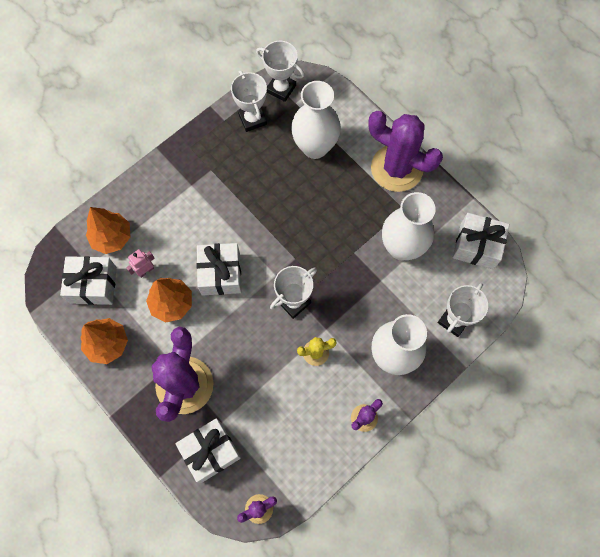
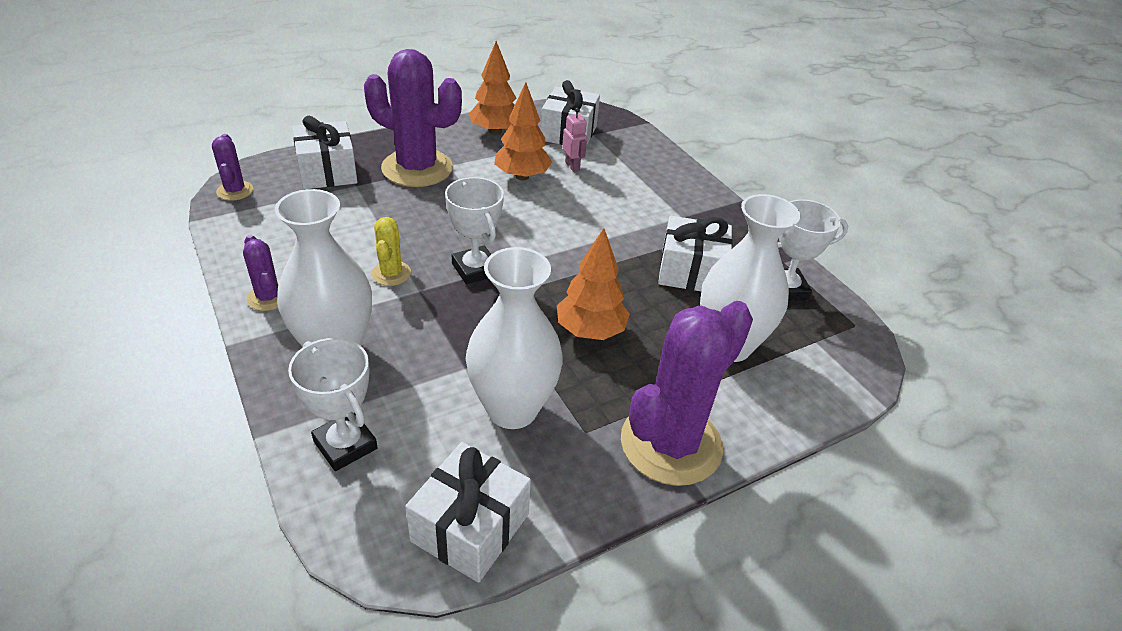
camera: 100 degrees right, 30 degrees down
(112, 237) = (623, 152): orange tree -> orange tree (590, 331)
(221, 274) = (545, 217): white gift -> white gift (691, 272)
(281, 89) = (843, 330): white trophy -> none

